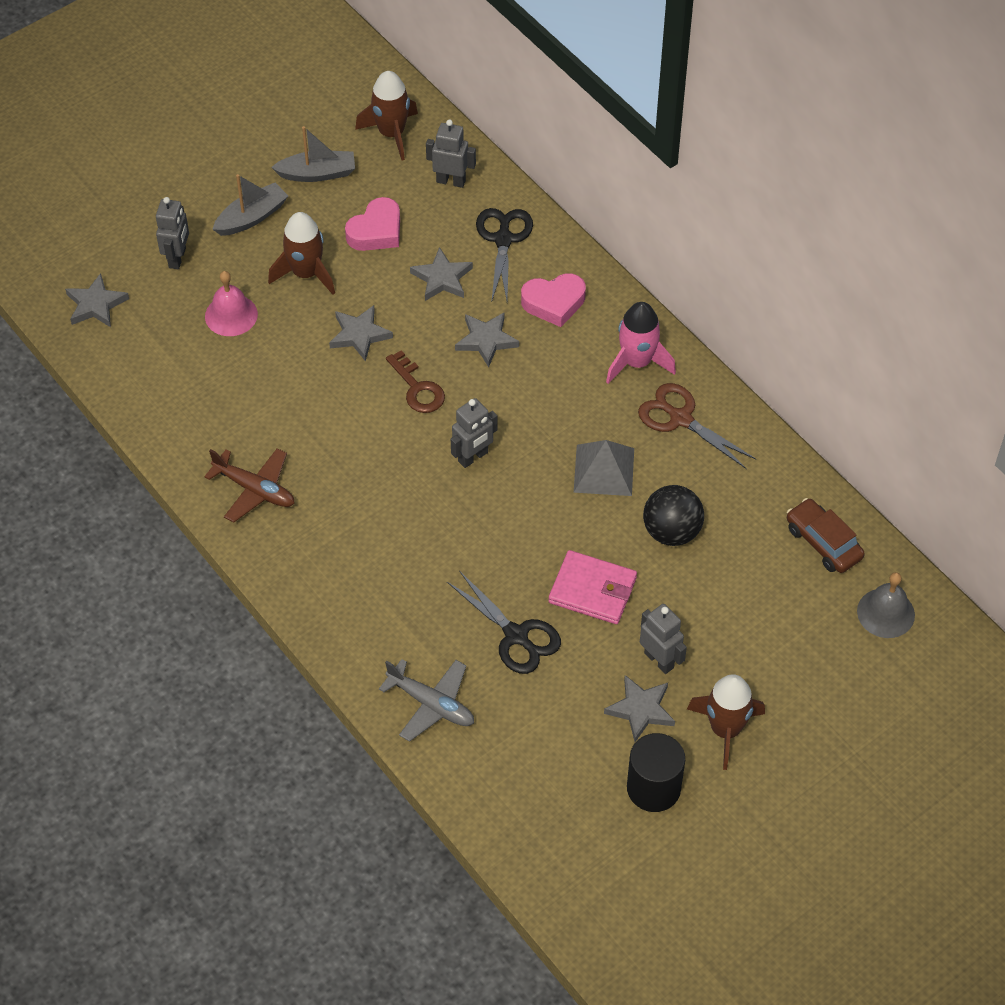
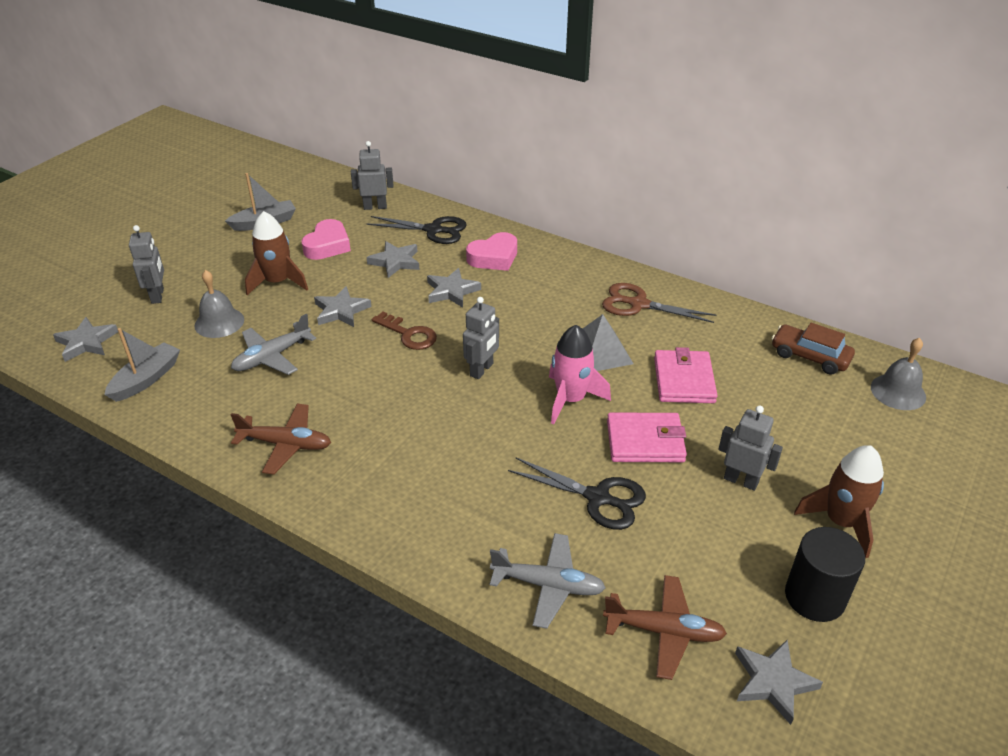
camera: 20 degrees left, 15 degrees down
(231, 315) = (219, 322): pink bell -> grey bell
(251, 217) = (217, 258): grey boat -> grey boat (146, 379)
(271, 378) = (272, 357): none -> grey plane
(391, 133) = (316, 191): brown rocket -> none
(503, 239) = (433, 230): black scissors -> black scissors turned 120 degrees clockwise
(508, 775) = (664, 631): none -> brown plane
(637, 362) = (581, 278): pink rocket -> pink rocket (571, 399)
(641, 710) = (753, 528): grey star -> grey star (773, 682)
(671, 531) = (683, 380): black ball -> pink wallet

